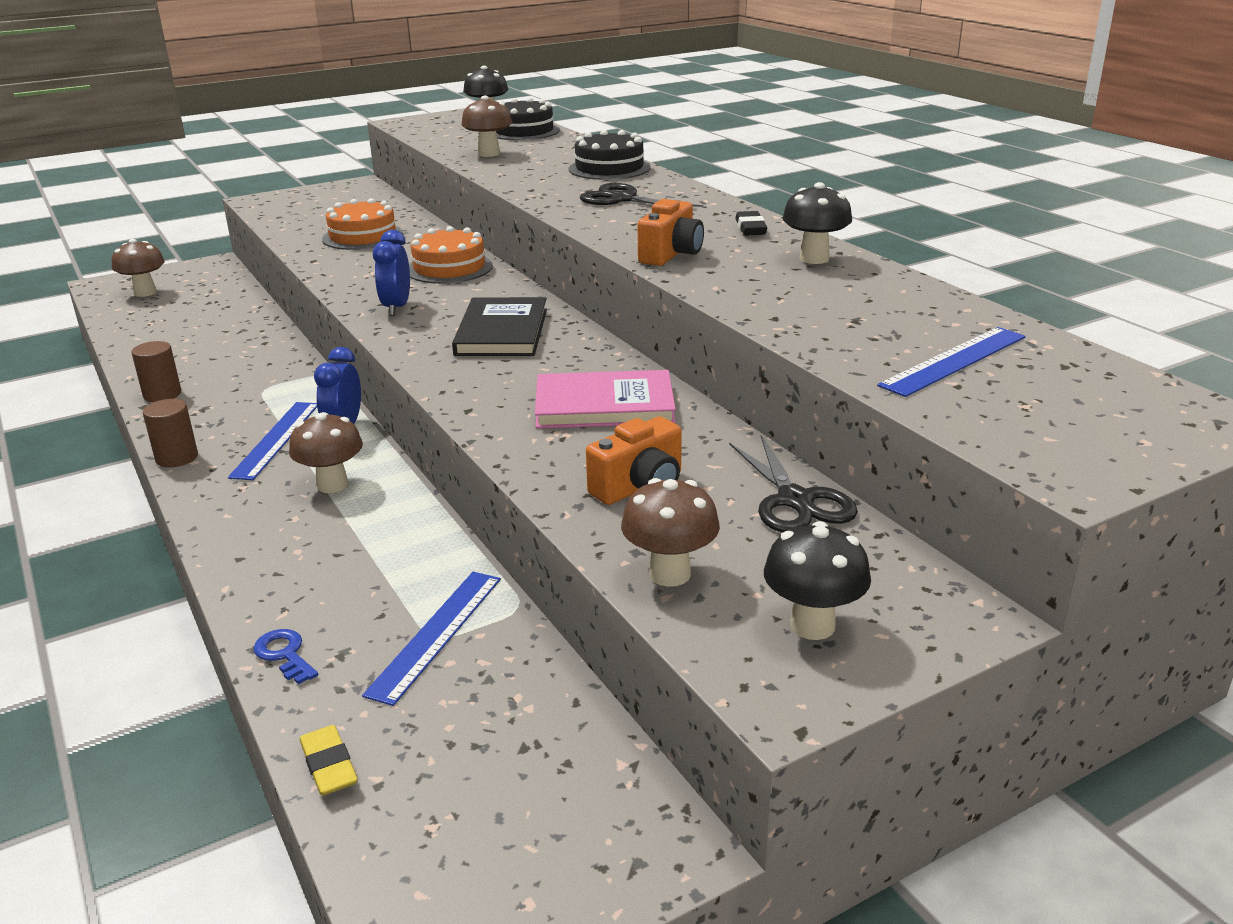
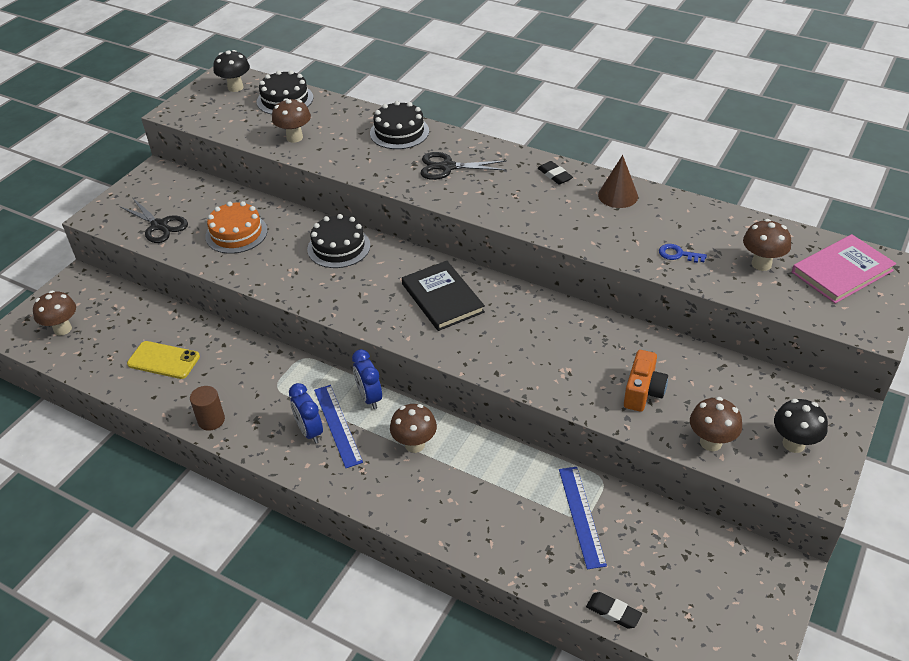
camera: 30 degrees left, 15 degrees up
(177, 458) = (292, 467): brown cylinder -> none
(192, 338) = (163, 360): none -> yellow phone
(284, 654) = (522, 566): blue key -> blue key (678, 254)
(329, 765) = (613, 612): yellow eraser -> black eraser
(396, 308) = (350, 300): blue clock -> blue clock (310, 431)
(449, 268) = (339, 247): orange cake -> black cake
(604, 405) = (565, 338): pink book -> pink book (842, 271)
(671, 254) = (537, 218): orange camera -> none
(795, 500) = (720, 369): black scissors -> black scissors (159, 226)
(814, 258) = (618, 195): black mushroom -> brown cone
(953, 360) = (761, 264): blue ruler -> brown mushroom

